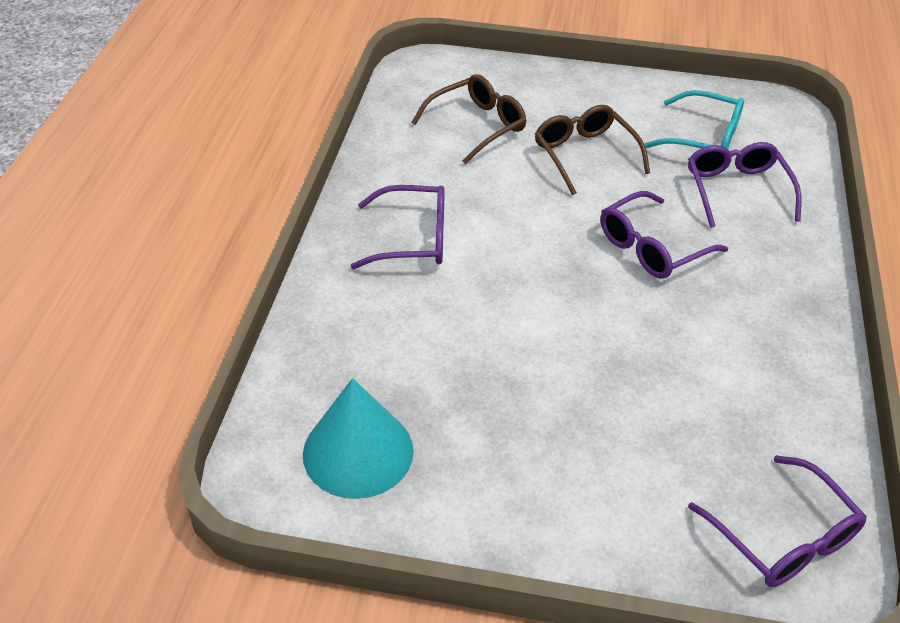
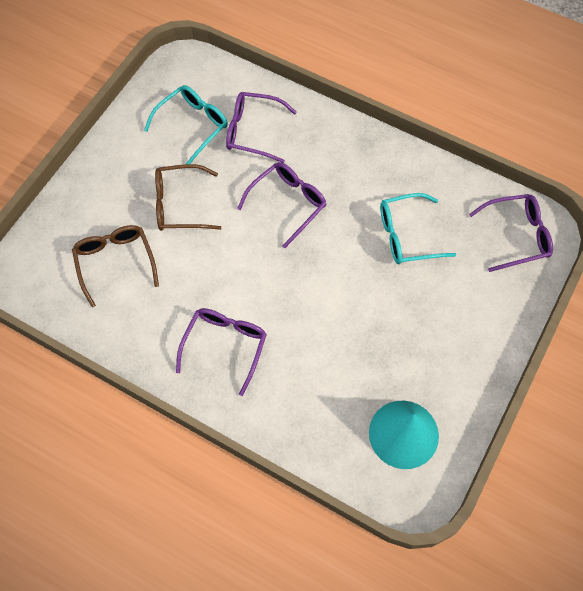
camera: 70 degrees left, 20 degrees up
(651, 247) = (288, 203): purple glasses -> purple glasses turned 120 degrees counterclockwise
(686, 386) = (407, 235): none -> turquoise glasses

